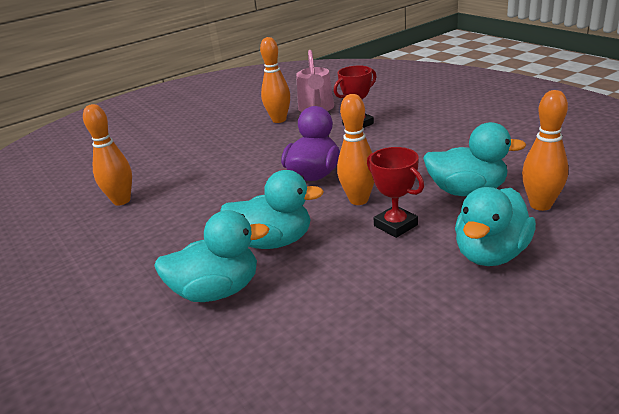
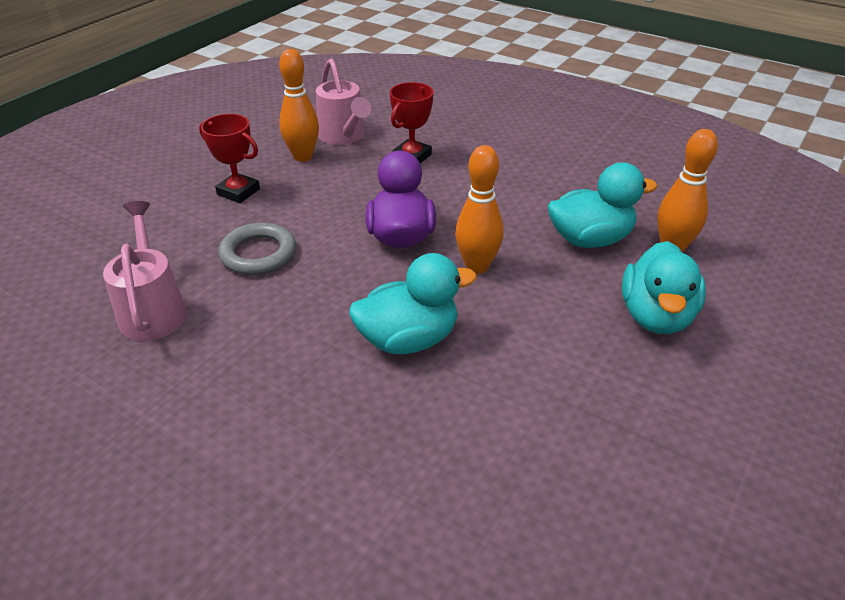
camera: 25 degrees left, 10 degrees up
(121, 201) = (153, 309): orange bowling pin -> pink watering can
(208, 176) = (258, 254): none -> grey ring
(217, 291) = (381, 419): turquoise duck -> none
(395, 225) = (538, 295): red trophy -> red trophy (238, 192)

